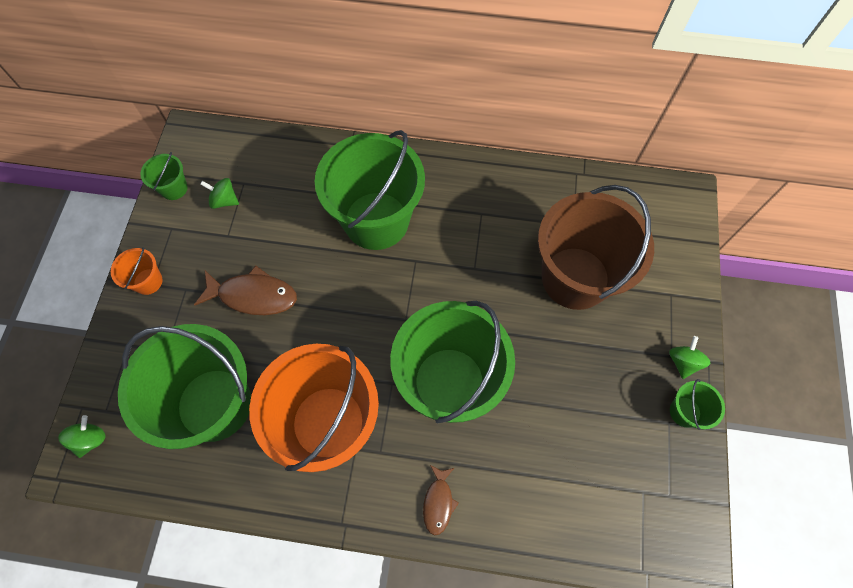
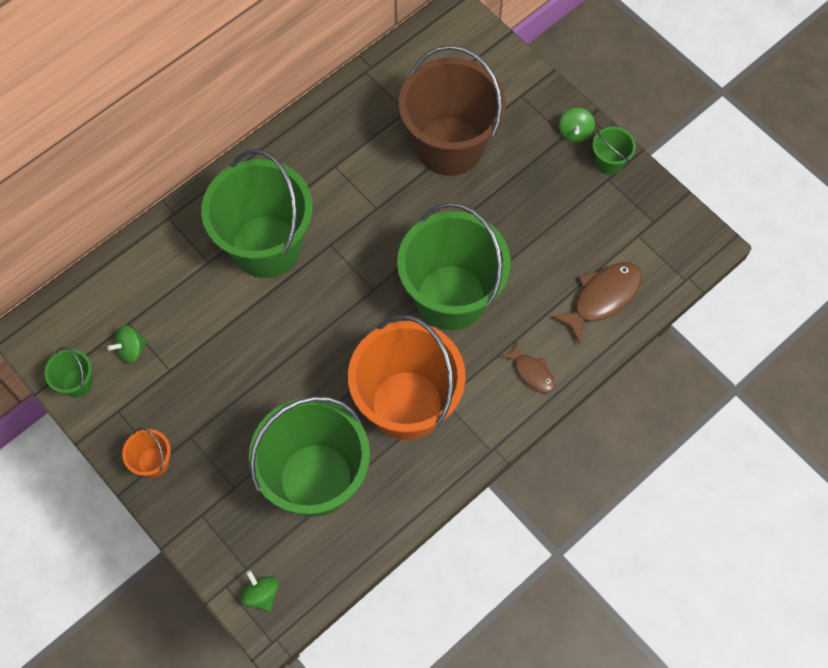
camera: 50 degrees left, 0 degrees up
(253, 296) = (246, 387): brown fish -> brown fish (602, 298)
(683, 362) = (575, 132): green spinning top -> green spinning top turned 135 degrees counterclockwise

